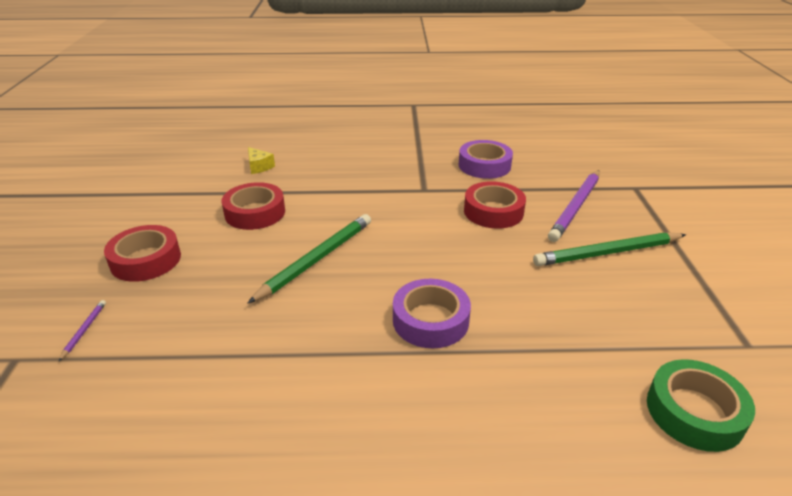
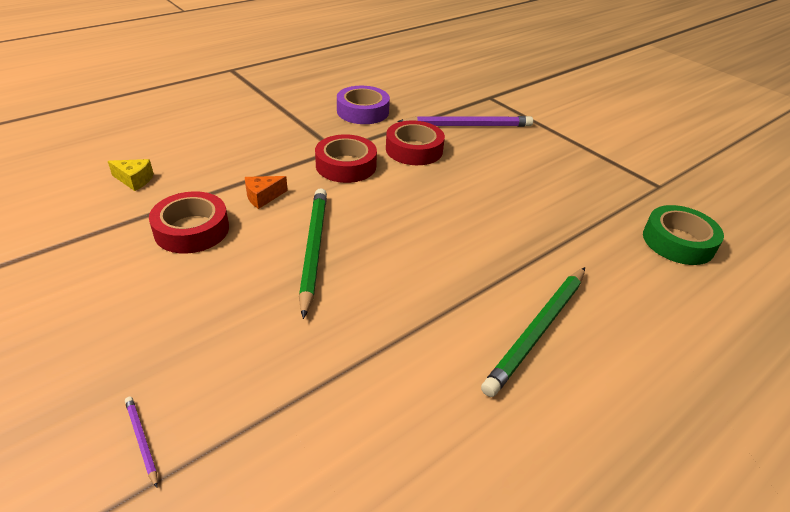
camera: 40 degrees left, 5 degrees up
(146, 260) = (120, 331): red tape -> red tape (346, 165)
(326, 207) = (263, 197): none -> orange cheese
(430, 320) = (468, 258): purple tape -> none
(575, 207) = (468, 125): purple pencil -> purple pencil turned 90 degrees counterclockwise
(607, 253) = (525, 154): green pencil -> green pencil (537, 330)

